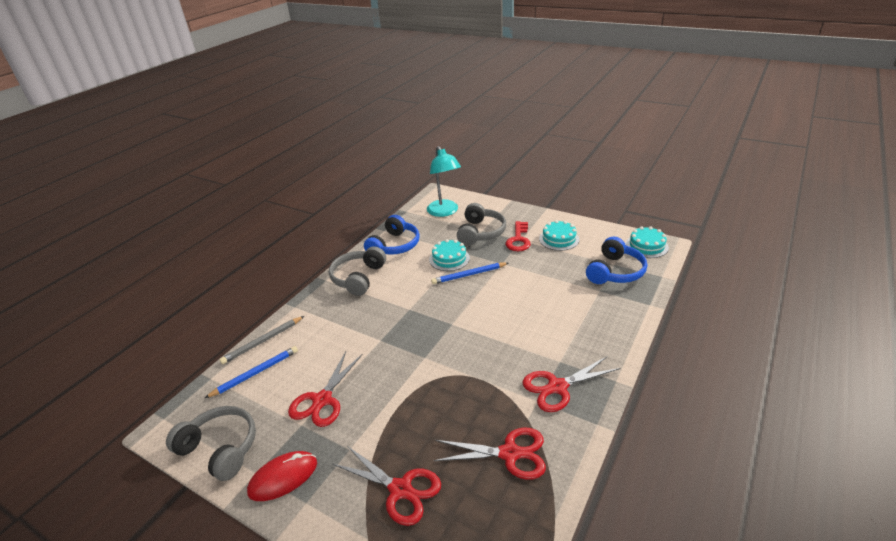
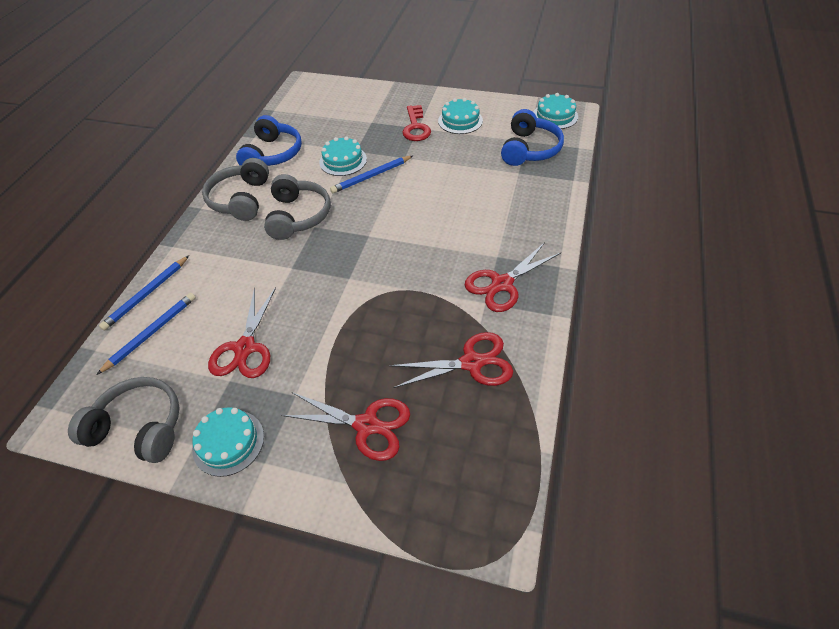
camera: 15 degrees left, 15 degrees up
(263, 341) = (147, 294): grey pencil -> blue pencil
(283, 477) = (228, 442): red mouse -> turquoise cake
(445, 212) = (320, 105): turquoise lamp -> none
(480, 232) = (370, 125): grey headphones -> grey headphones (298, 216)

